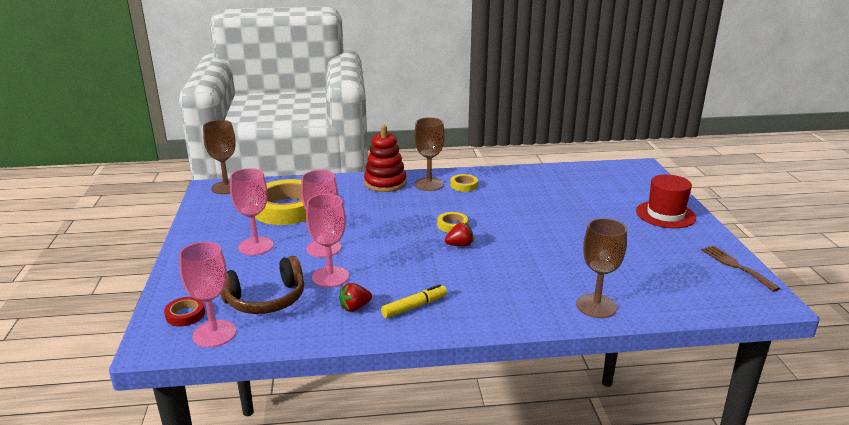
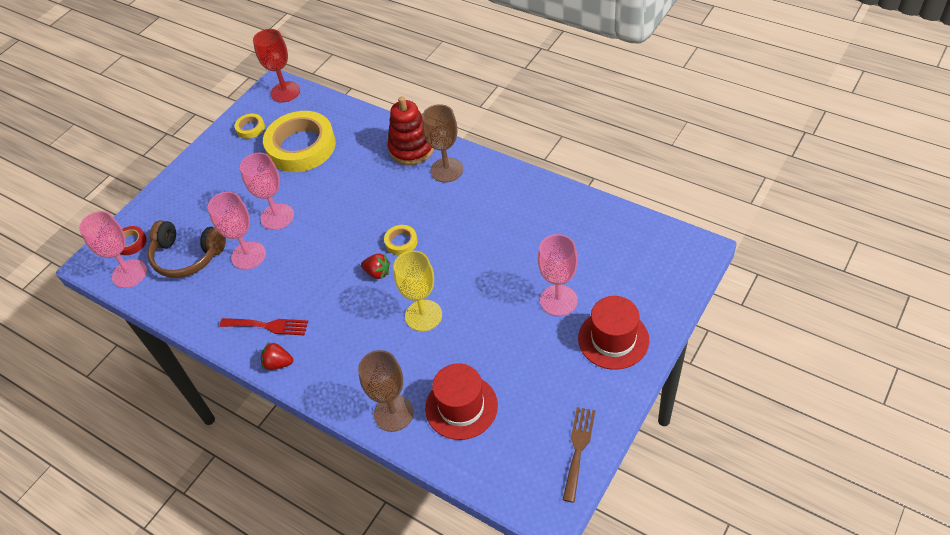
camera: 45 degrees right, 25 degrees up
(226, 187) = (285, 92): brown goblet -> red goblet
(256, 246) = (236, 187): pink goblet -> pink goblet (558, 300)
(355, 307) = (231, 301): red strawberry -> red strawberry (278, 363)
(414, 306) = (268, 326): yellow marker -> red fork
(463, 185) = (475, 188): yellow tape -> yellow tape (250, 128)
(530, 251) = (423, 315): none -> yellow goblet
(635, 281) = (461, 407): none -> red hat

